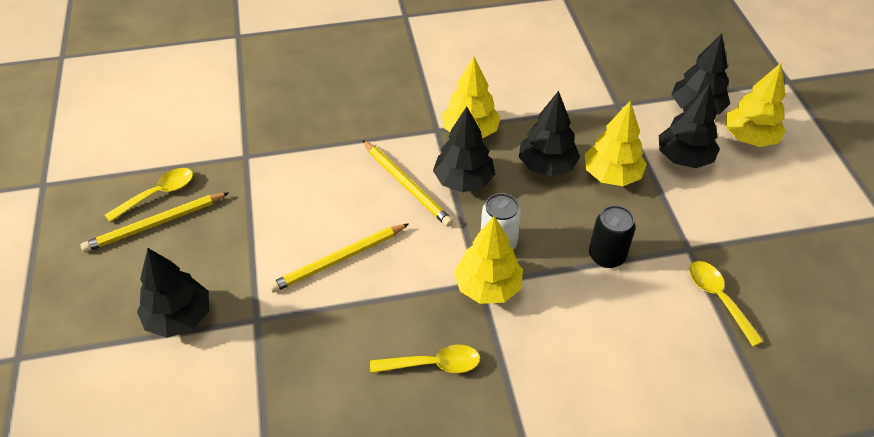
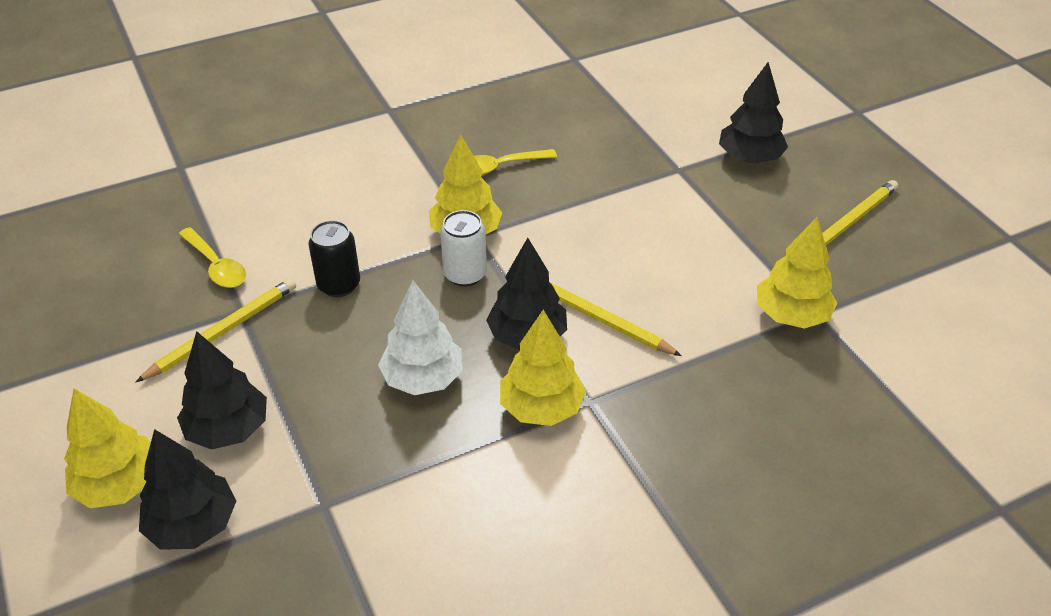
camera: 165 degrees right, 5 degrees down
(158, 194) = (875, 252): yellow spoon -> none
(338, 260) = (631, 228): yellow pencil -> yellow pencil (223, 331)
(547, 165) = (423, 379): black tree -> white tree
(611, 175) = (333, 382): yellow tree -> yellow tree (791, 315)

